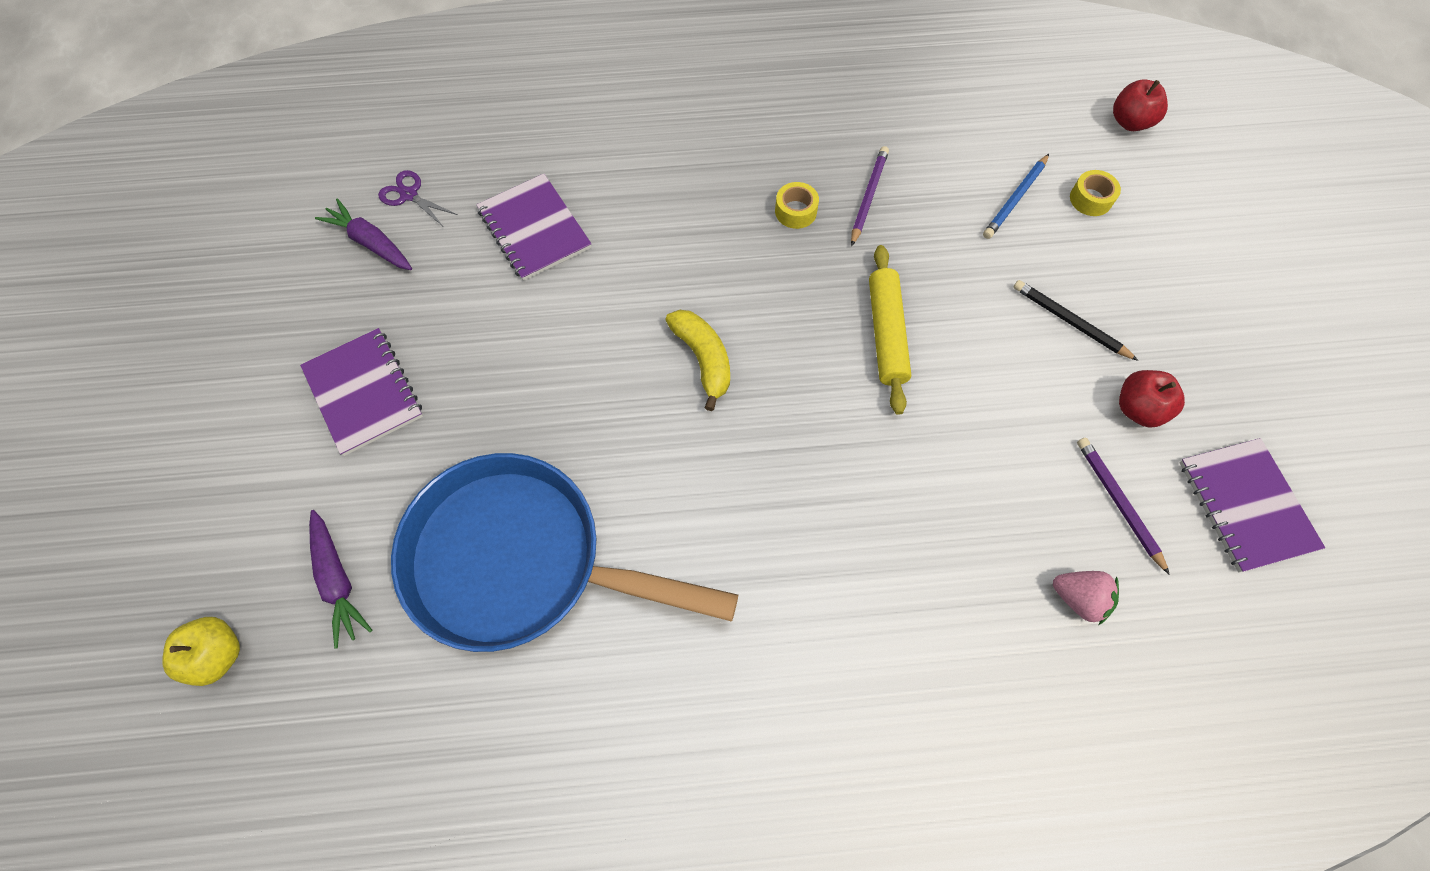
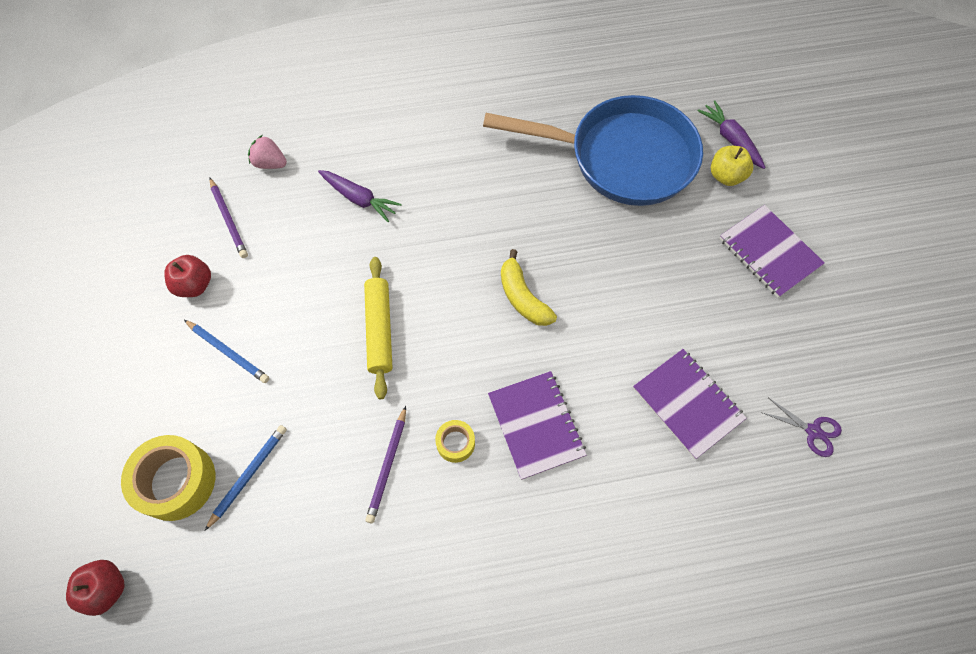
camera: 175 degrees right, 0 degrees up
(218, 655) = (782, 99): yellow apple -> yellow apple (726, 176)
(371, 243) = (823, 378): purple carrot -> purple carrot (359, 199)
(1070, 322) = (228, 352): black pencil -> blue pencil
(1090, 199) = (176, 481): yellow tape -> yellow tape, size x1.95
(1245, 505) = (141, 224): purple notebook -> purple notebook (536, 425)

